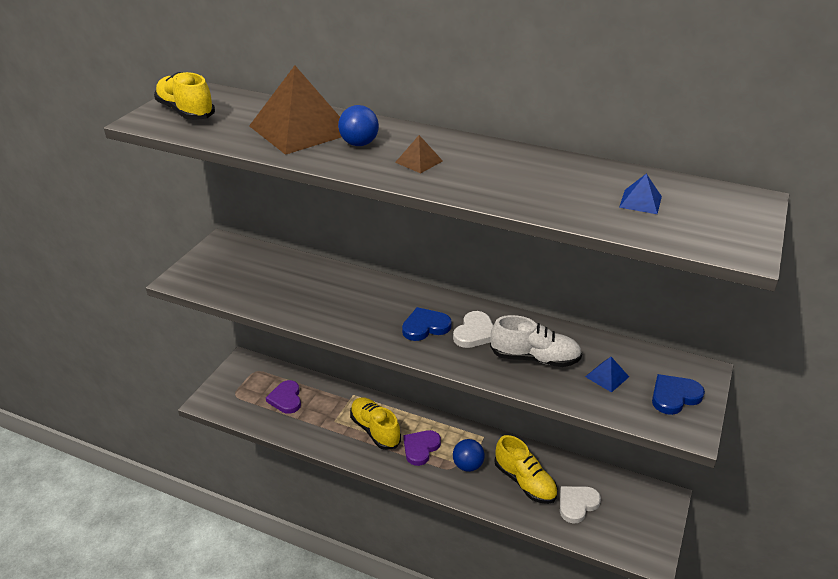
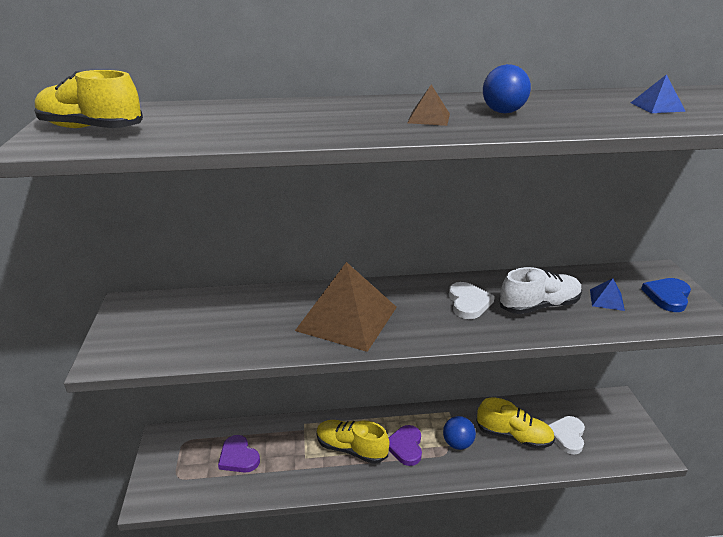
camera: 30 degrees left, 5 degrees down
(301, 129) = (262, 118): brown pyramid -> brown pyramid (347, 318)
(359, 144) = (345, 117): blue ball -> blue ball (503, 112)
(425, 327) = (420, 313): blue heart -> none

